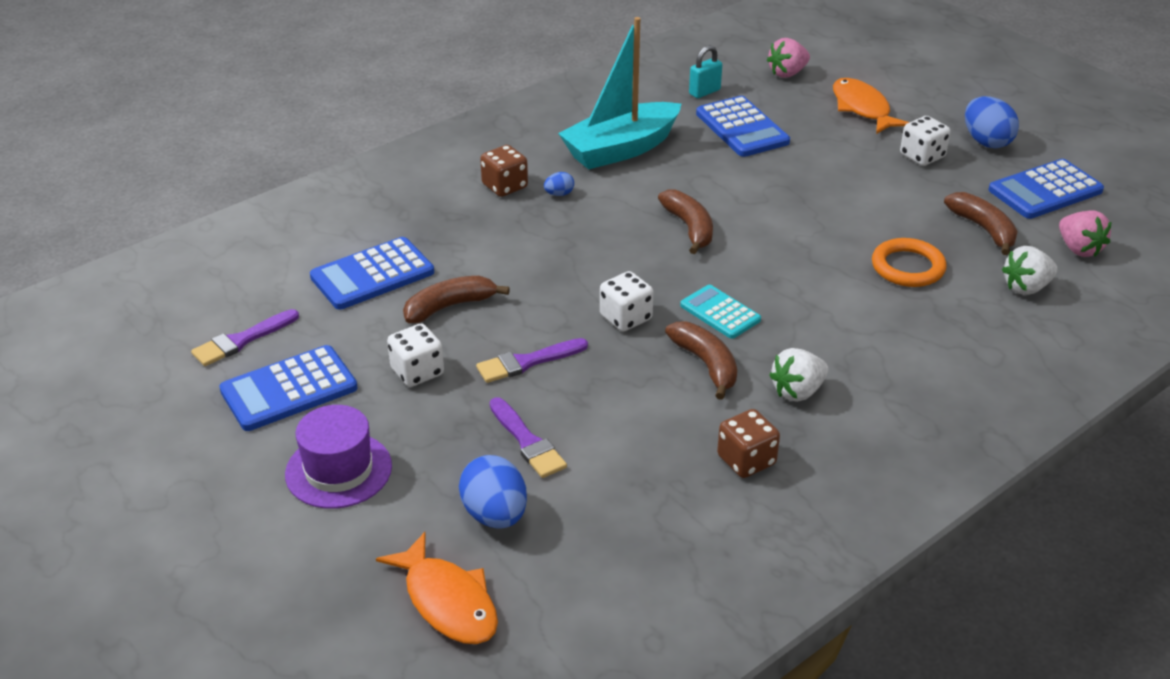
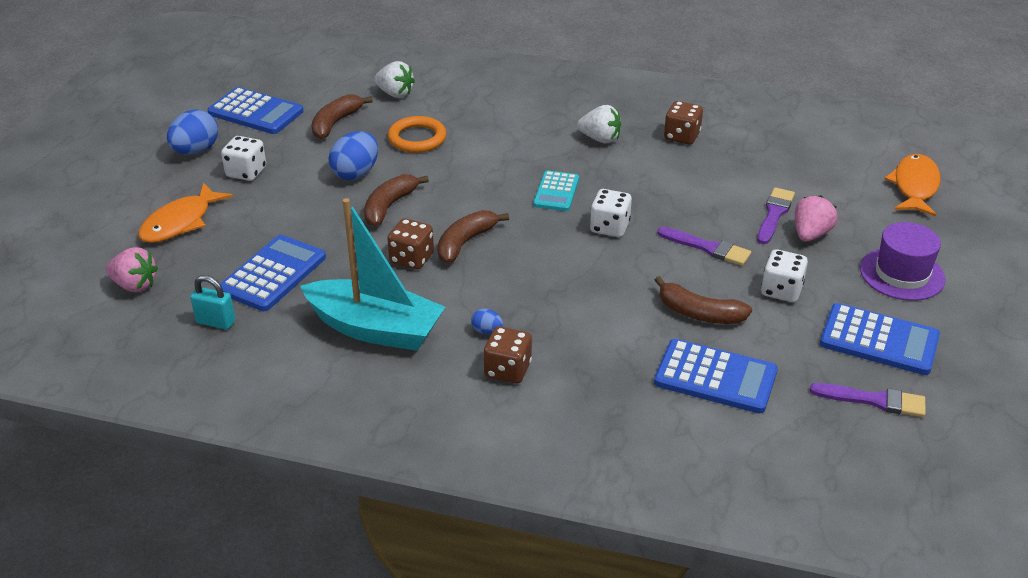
camera: 125 degrees left, 0 degrees up
(495, 515) = (842, 199): blue egg -> blue egg (356, 173)
(695, 194) = (411, 258): none -> brown dice
(706, 364) = (617, 178): brown banana -> brown banana (389, 206)
(1079, 249) = (327, 86): pink strawberry -> pink strawberry (810, 234)

